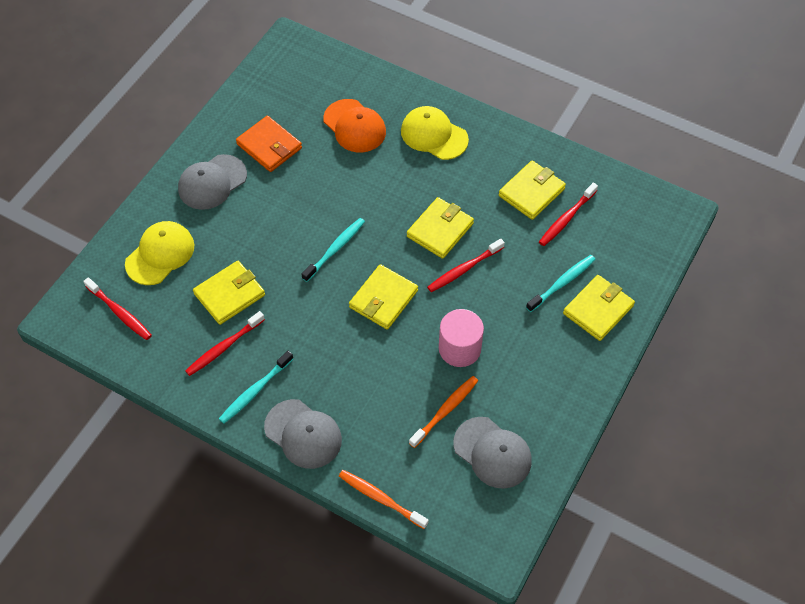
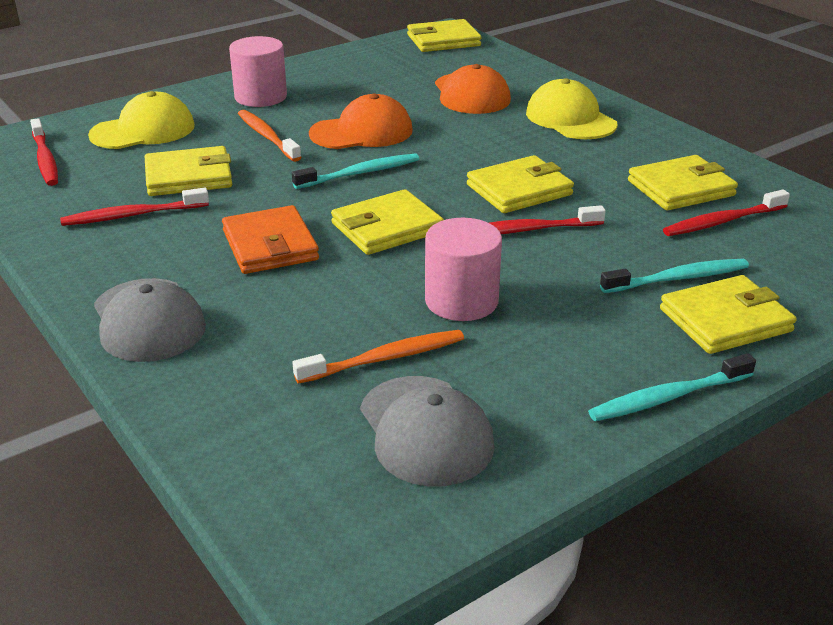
camera: 25 degrees right, 25 degrees down
(212, 182) = (260, 97): grey cap -> pink cylinder
(255, 391) = (128, 262): turquoise toothbrush -> turquoise toothbrush (667, 397)
(269, 146) = (353, 87): orange wallet -> orange wallet (270, 245)
(295, 56) = (443, 40): none -> yellow wallet
(308, 201) = (362, 132): none -> orange cap
(381, 498) = (191, 426): orange toothbrush -> orange toothbrush (267, 136)

